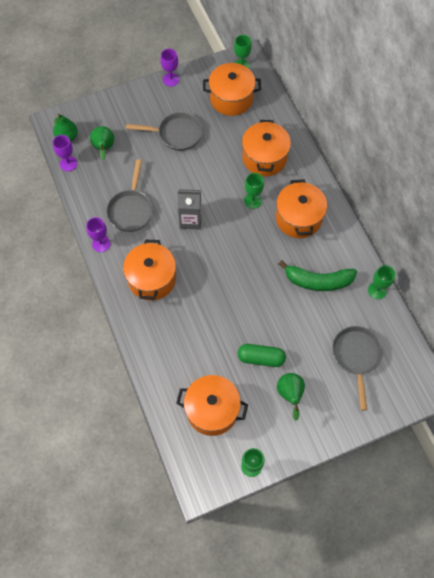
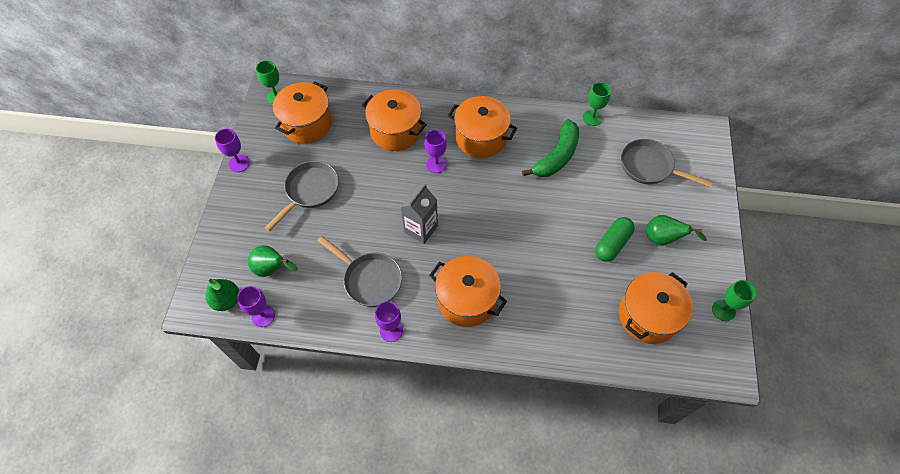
camera: 60 degrees left, 5 degrees down
(252, 200) = (436, 164): green goblet -> purple goblet

